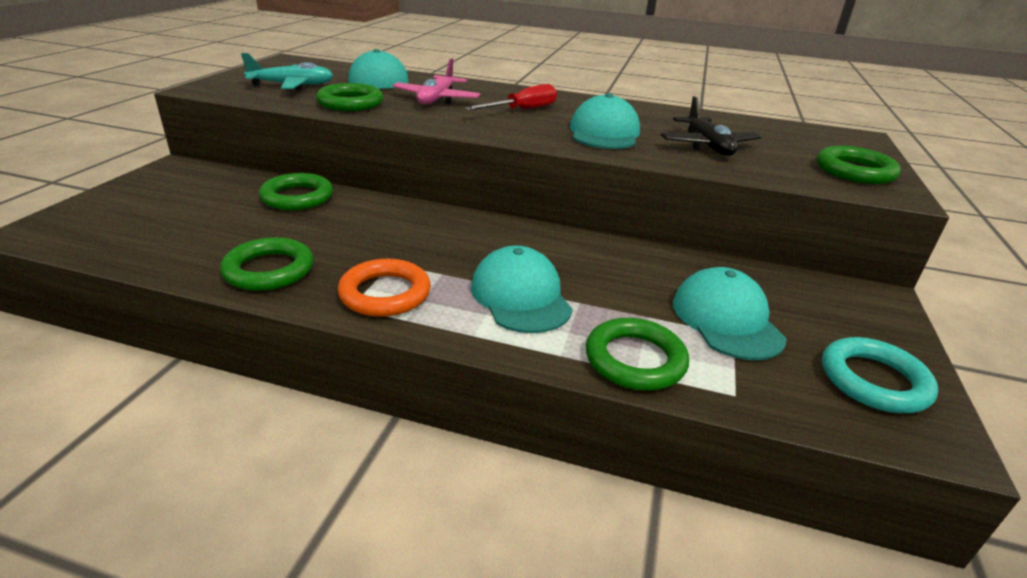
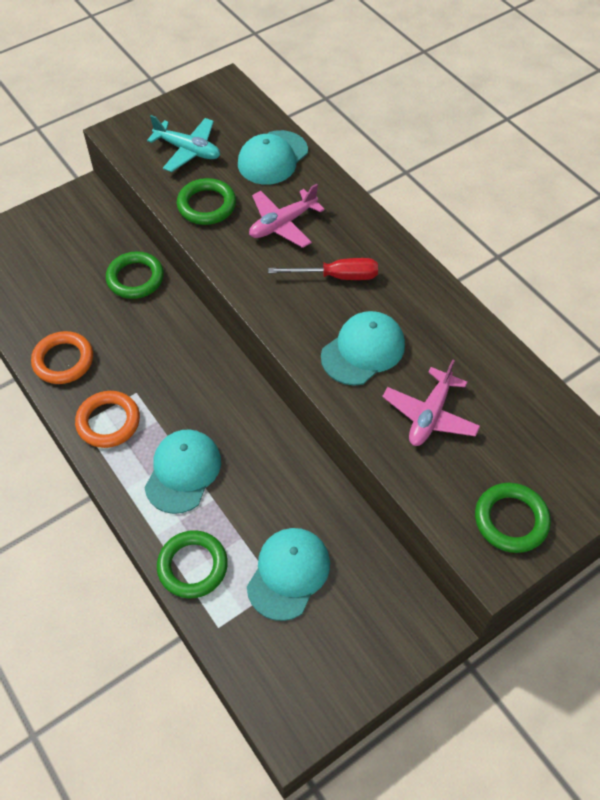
camera: 40 degrees right, 25 degrees up
(269, 270) = (63, 360): green ring -> orange ring
(707, 146) = (430, 415): black plane -> pink plane
(874, 380) = (314, 677): turquoise ring -> none

